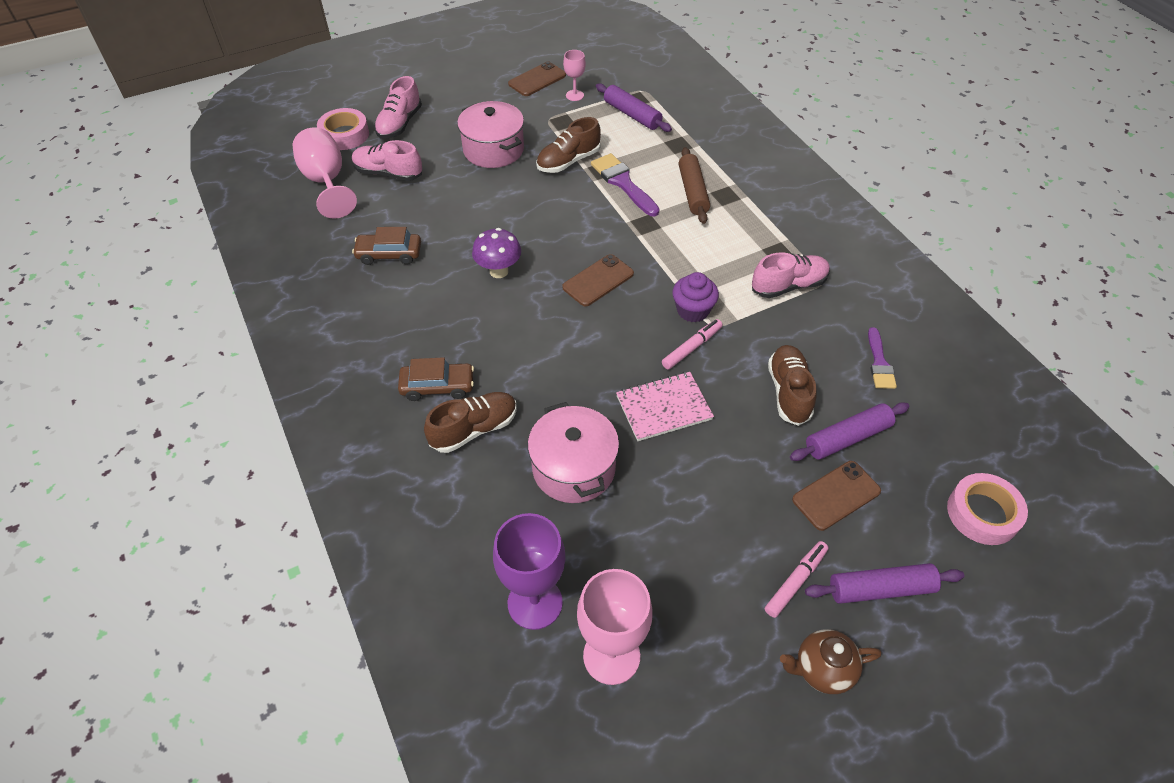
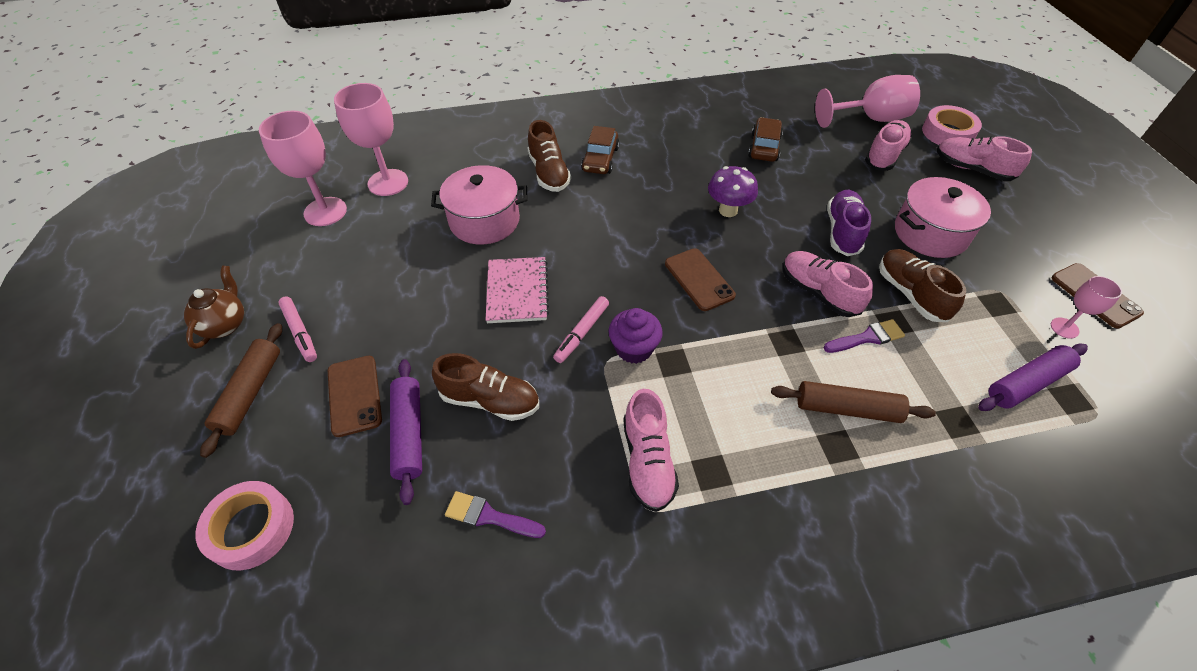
camera: 105 degrees right, 0 degrees up
(506, 197) = (842, 231): none -> purple shoe
(535, 603) = (388, 182): purple goblet -> pink goblet
(585, 209) = (818, 292): none -> pink shoe
(623, 183) = (867, 337): purple brush -> purple brush, size x0.66
(692, 348) = (582, 333): pink marker -> pink marker turned 60 degrees clockwise
(880, 589) = (250, 393): purple rolling pin -> brown rolling pin

